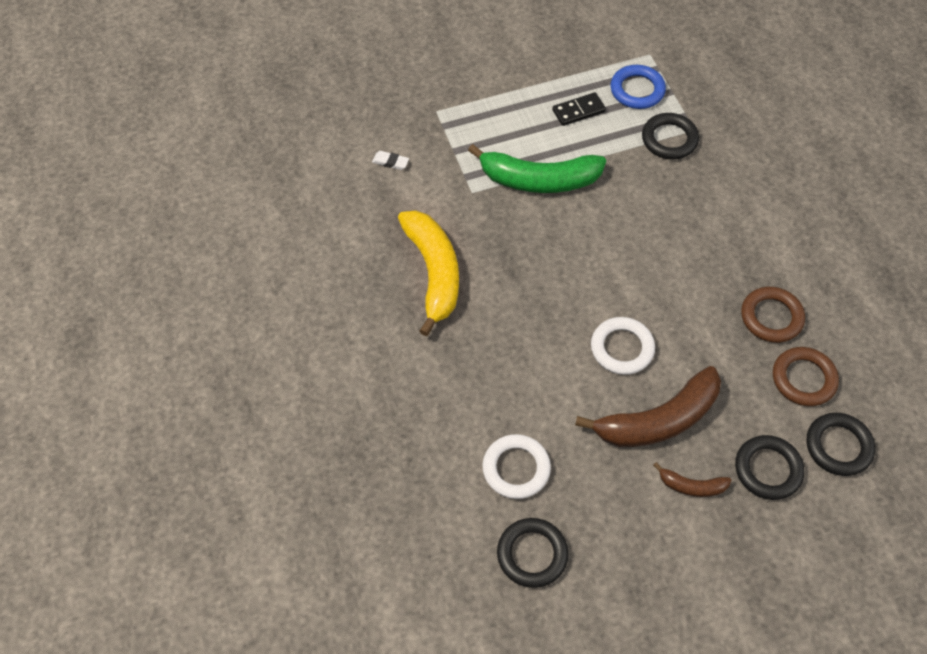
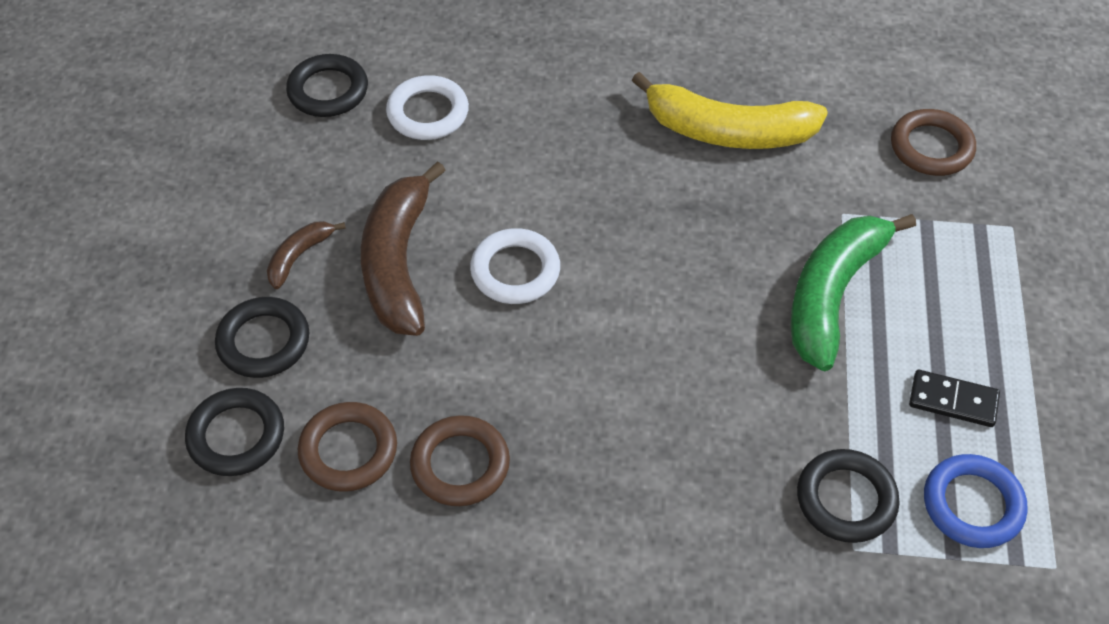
camera: 115 degrees right, 5 degrees down
(390, 162) = (931, 147): white eraser -> brown ring
(578, 111) = (953, 400): black domino -> black domino turned 75 degrees counterclockwise

